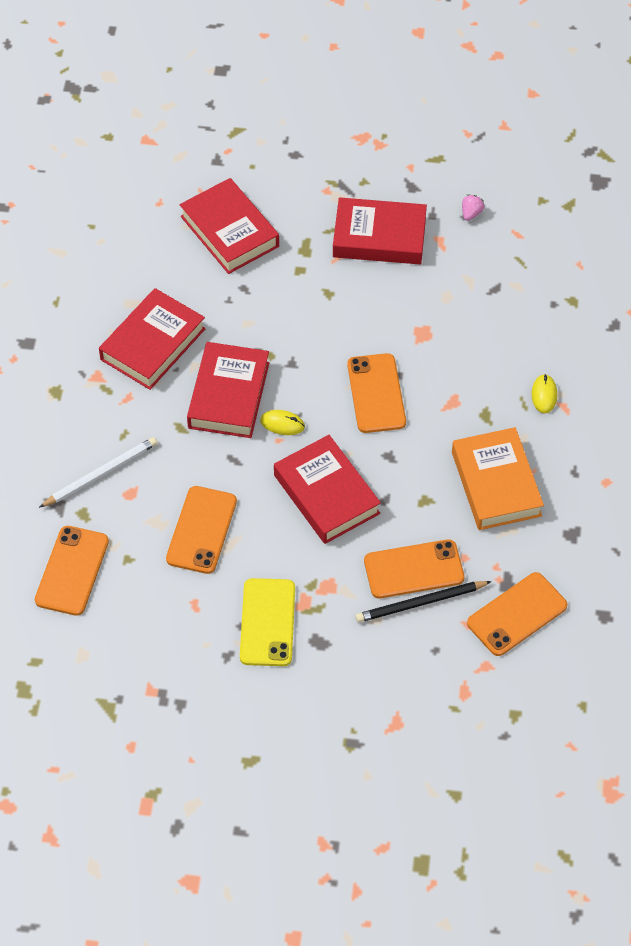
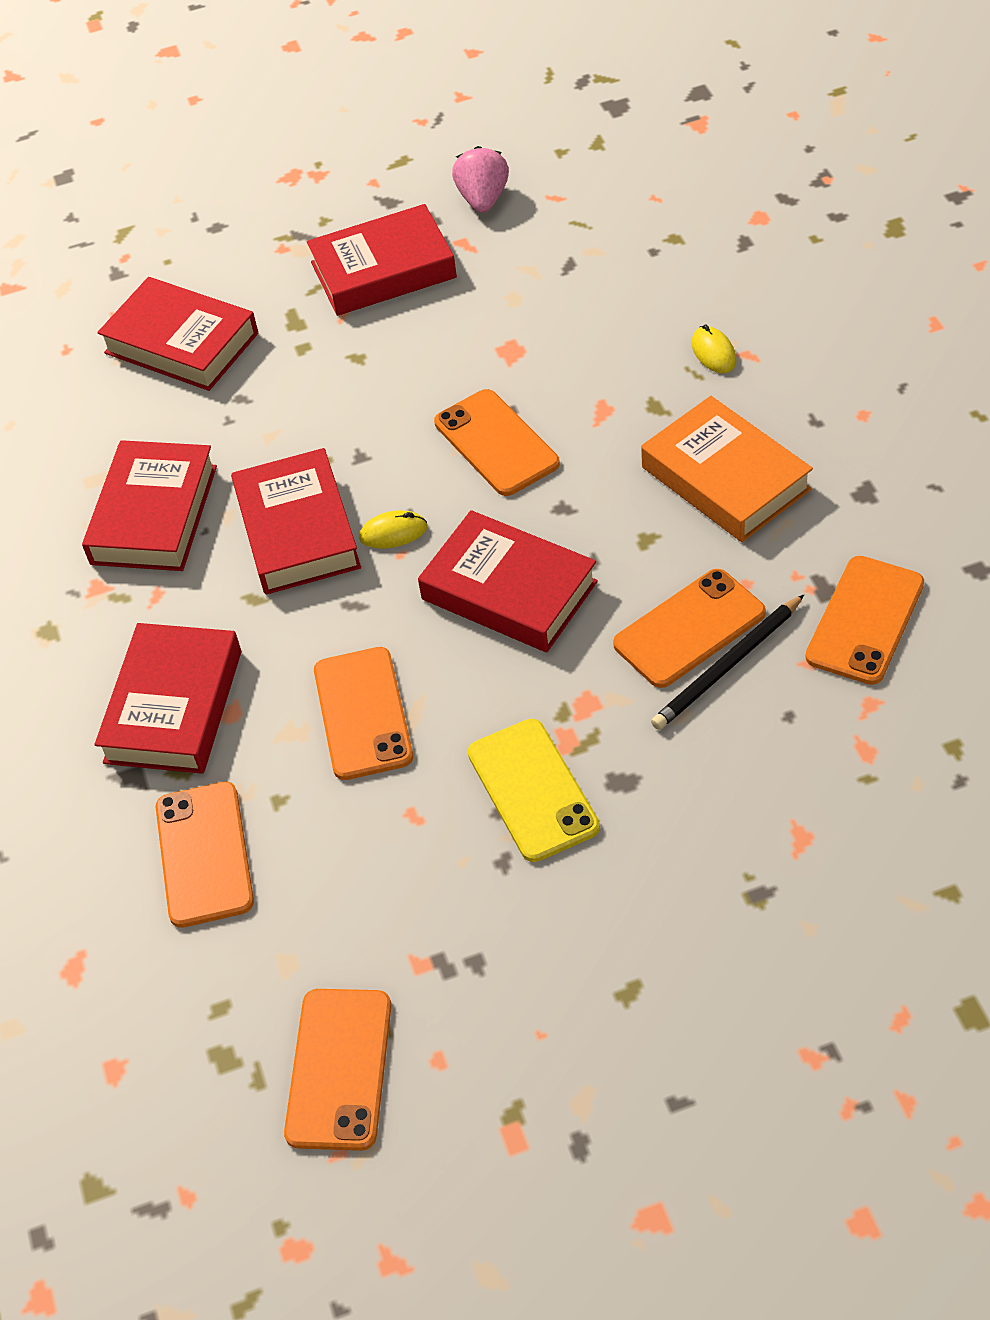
camera: 20 degrees left, 5 degrees down
(78, 725) = (339, 1069): none -> orange phone
(101, 474) = (174, 706): white pencil -> red book
(471, 213) = (483, 199): pink strawberry -> pink strawberry, size x1.75

